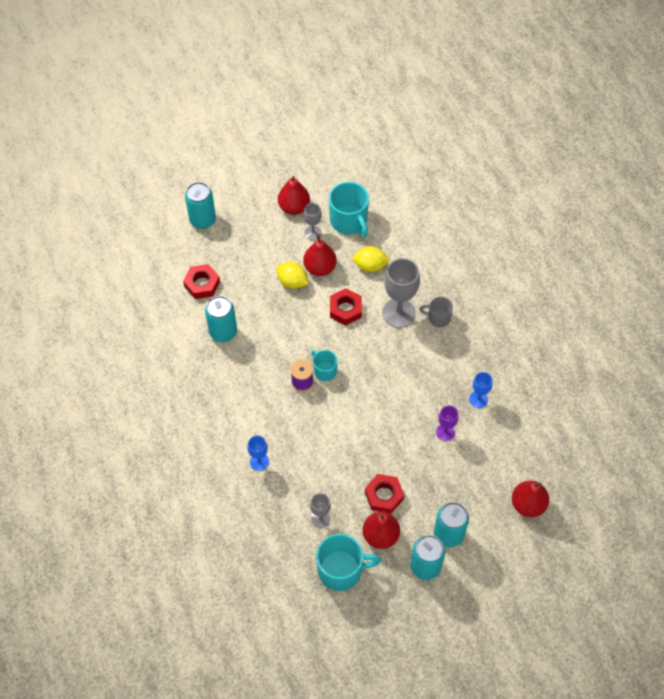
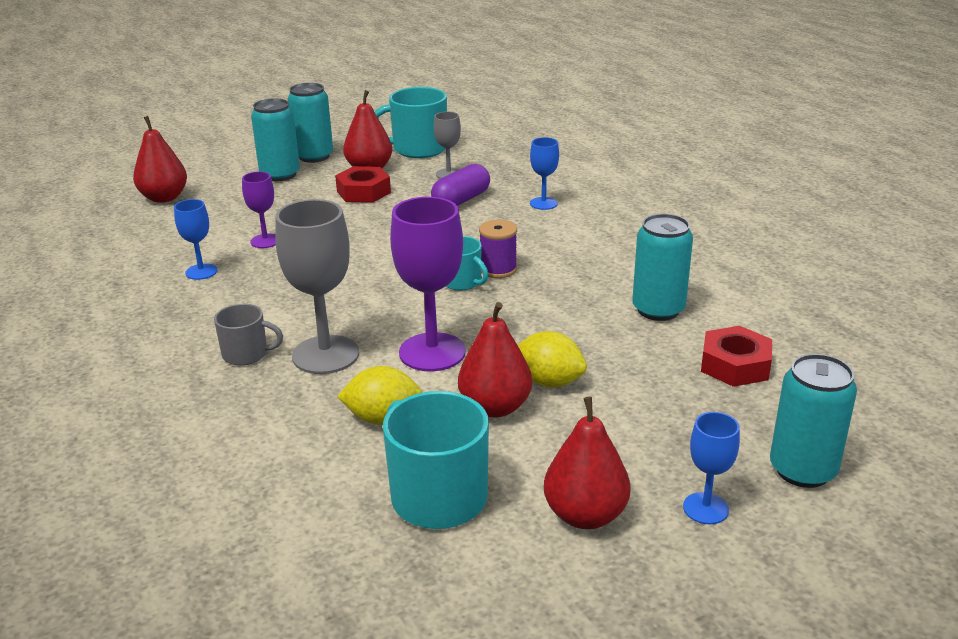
camera: 175 degrees right, 30 degrees down
(248, 206) = (705, 508): none -> blue goblet
(313, 233) = (524, 466): grey goblet -> none
(315, 473) = (461, 200): none -> purple capsule
(345, 309) = (432, 352): red nut -> purple goblet

